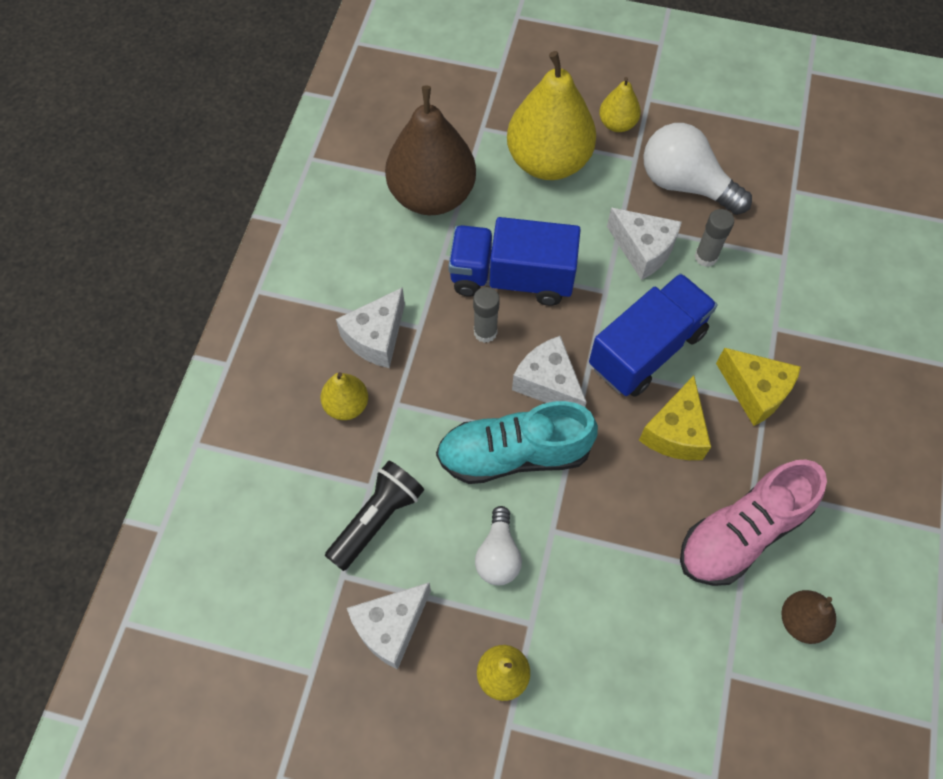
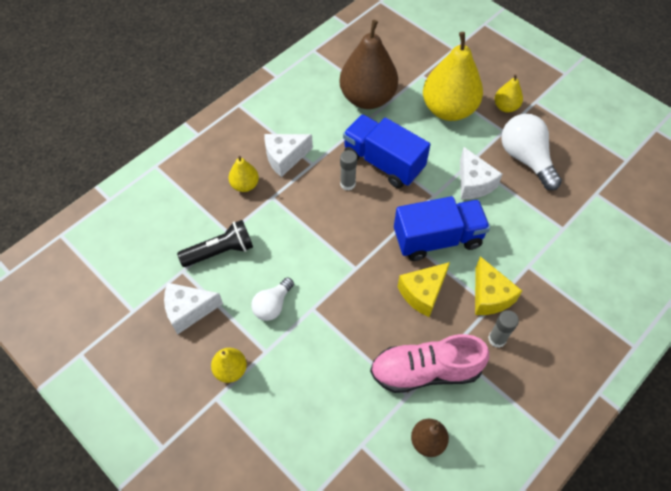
camera: 30 degrees right, 5 degrees down
(514, 454) = (319, 256): turquoise shoe -> none
(548, 383) = (365, 229): white cheese -> none
(706, 257) = (510, 205): grey glue stick -> grey glue stick (497, 339)

